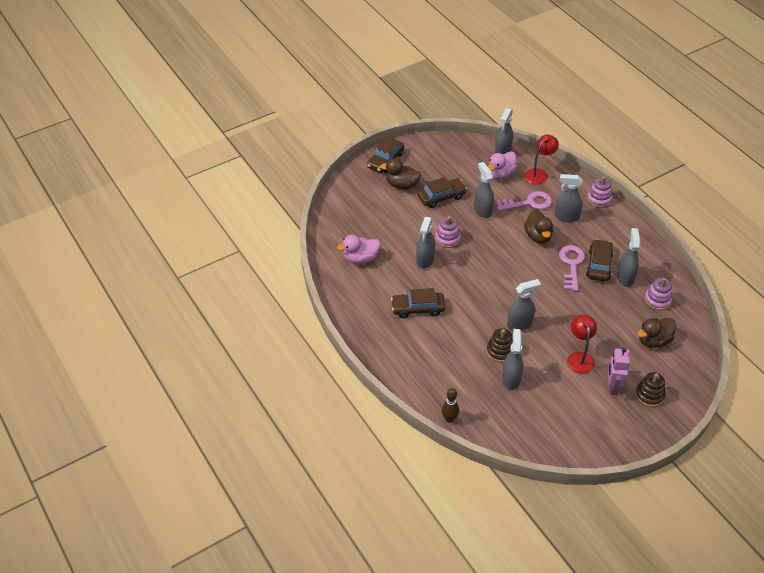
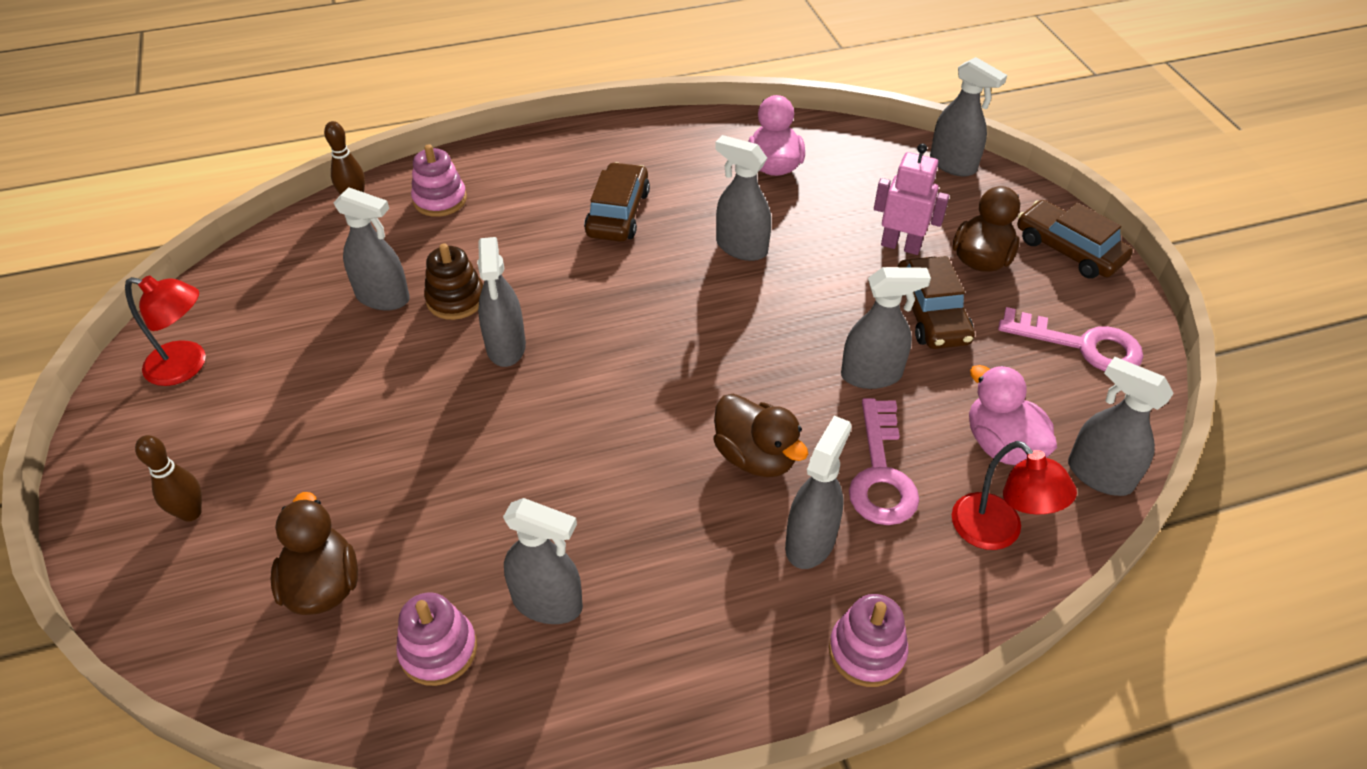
camera: 105 degrees right, 0 degrees up
(338, 197) = (953, 165): none -> grey spray bottle
(447, 239) = (793, 294): pink stacking toy -> pink stacking toy (440, 200)
(538, 236) = (755, 457): brown duck -> brown duck turned 135 degrees counterclockwise
(571, 264) = (637, 496): pink key -> pink key (1082, 345)
(579, 358) = (365, 419): red lamp -> red lamp (187, 366)
(599, 265) = (614, 556): brown car -> none
(612, 387) = (258, 452): pink robot -> pink robot (901, 246)
(649, 395) = (191, 513): brown stacking toy -> brown bowling pin

